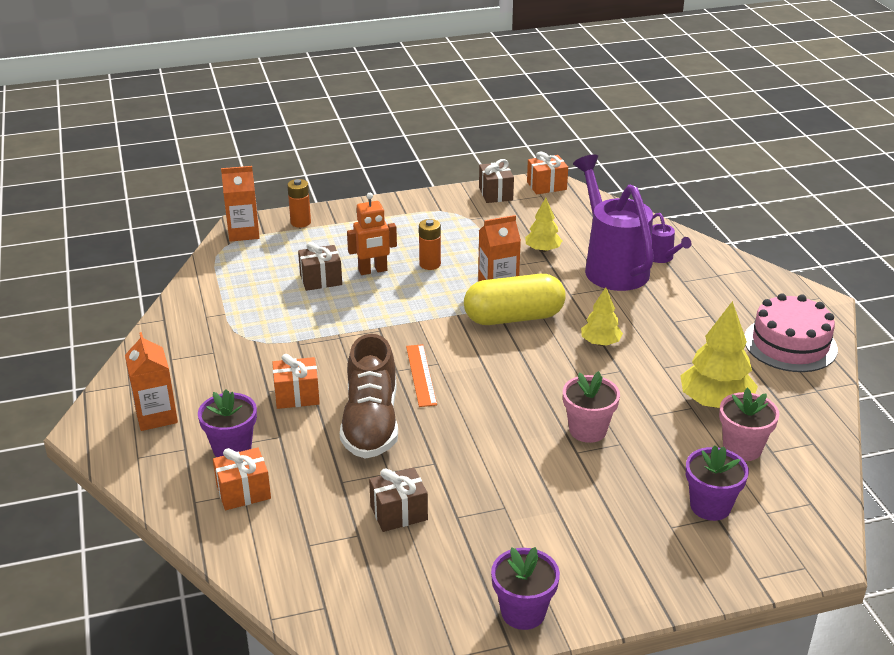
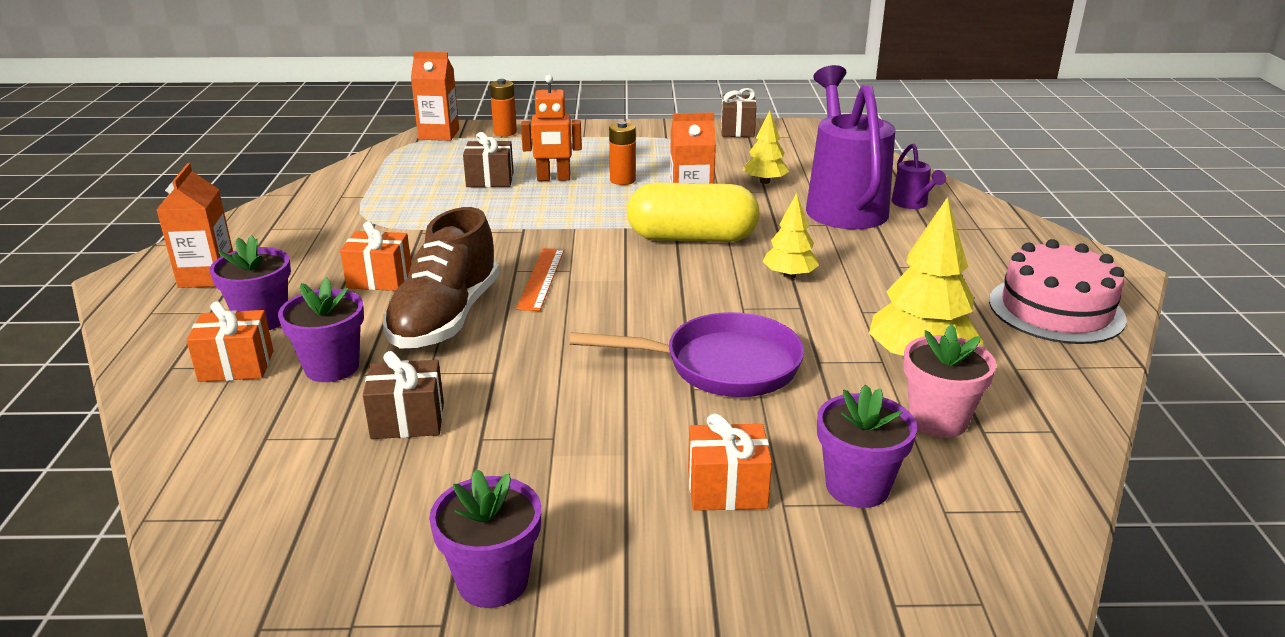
camera: 15 degrees right, 5 degrees down
(315, 480) = (332, 367): none -> purple flower pot
(546, 186) = (801, 129): orange gift -> orange gift (727, 489)
(587, 430) = (721, 365): pink flower pot -> purple pan

